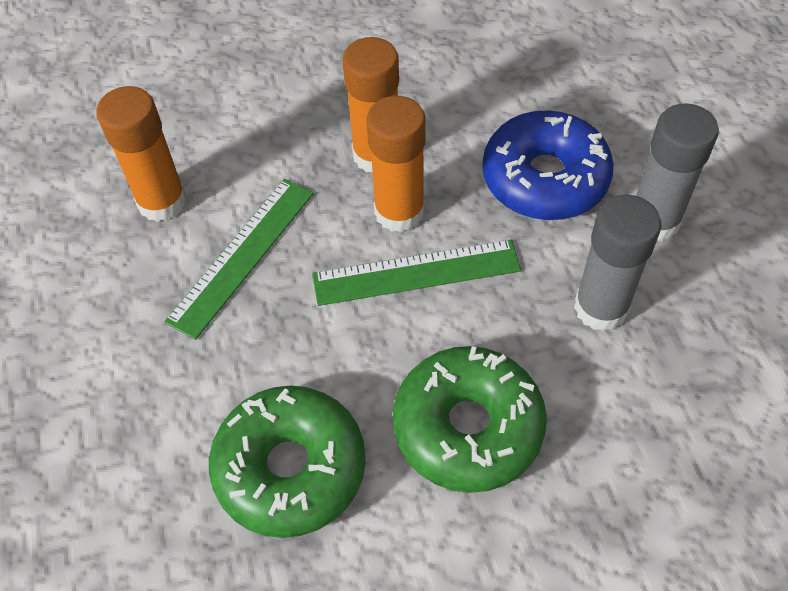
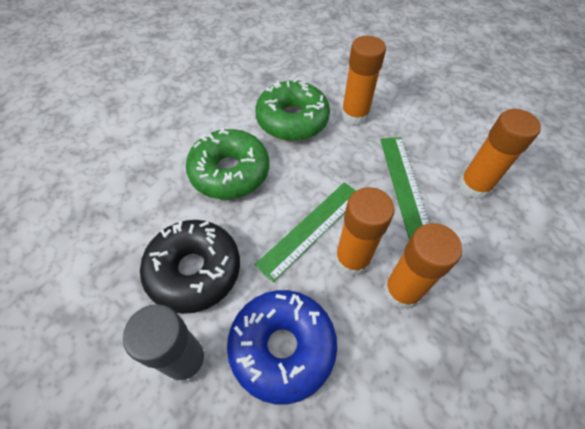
camera: 140 degrees right, 0 degrees up
(183, 409) = (354, 115): none -> orange glue stick
(601, 307) = (194, 270): grey glue stick -> black donut

